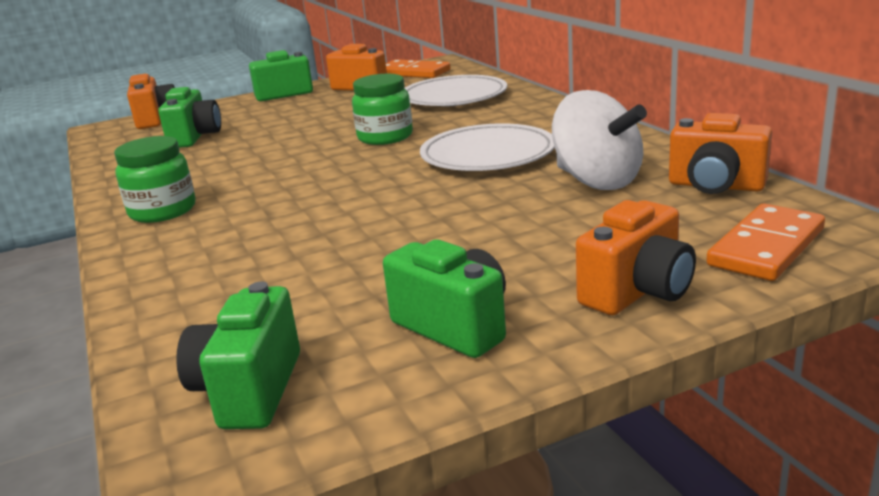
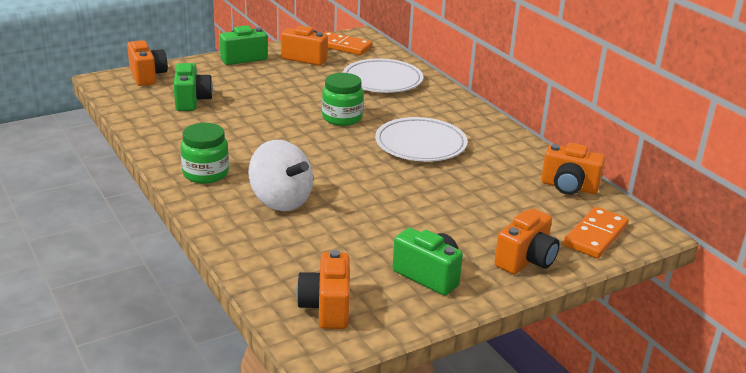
camera: 10 degrees left, 5 degrees up
(249, 390) = (326, 307): green camera -> orange camera
(597, 181) = (496, 176): white spinning top -> white spinning top (280, 201)

